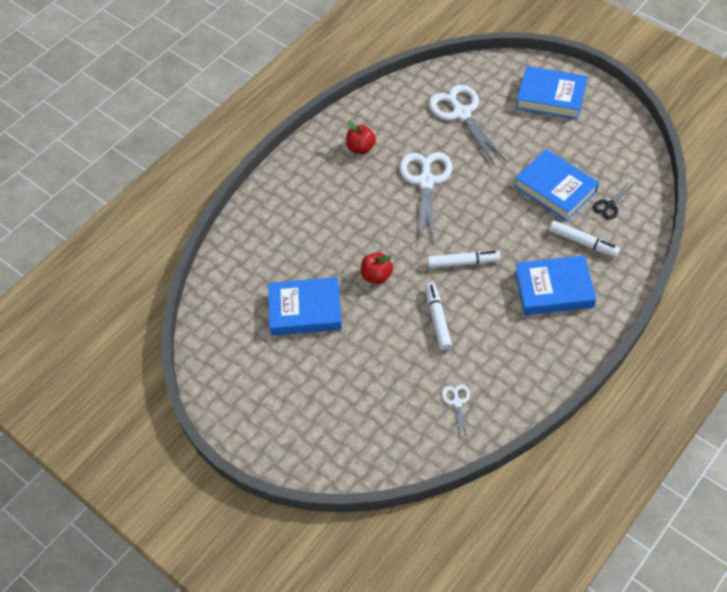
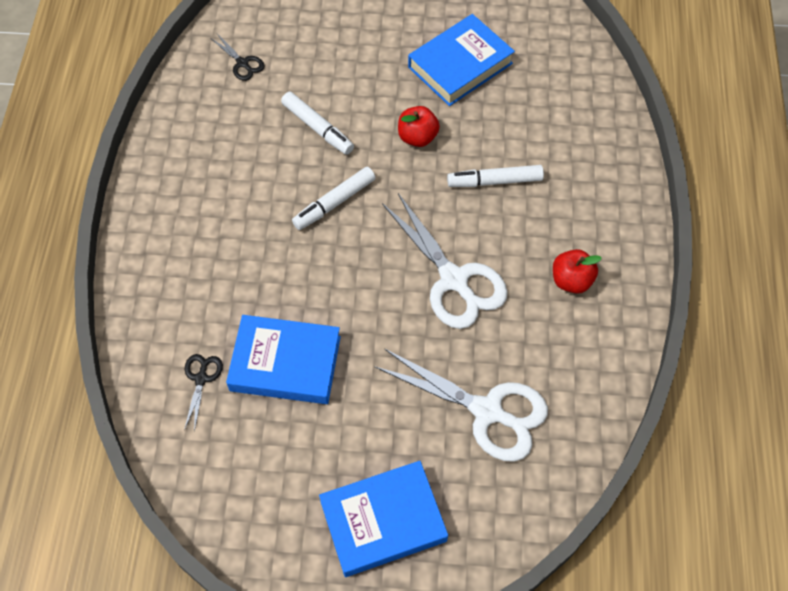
camera: 140 degrees right, 5 degrees up
(457, 402) = (242, 63): white scissors -> black scissors
(553, 289) = (211, 228): blue book -> none
(583, 242) = (208, 306): white marker -> white marker (494, 181)

